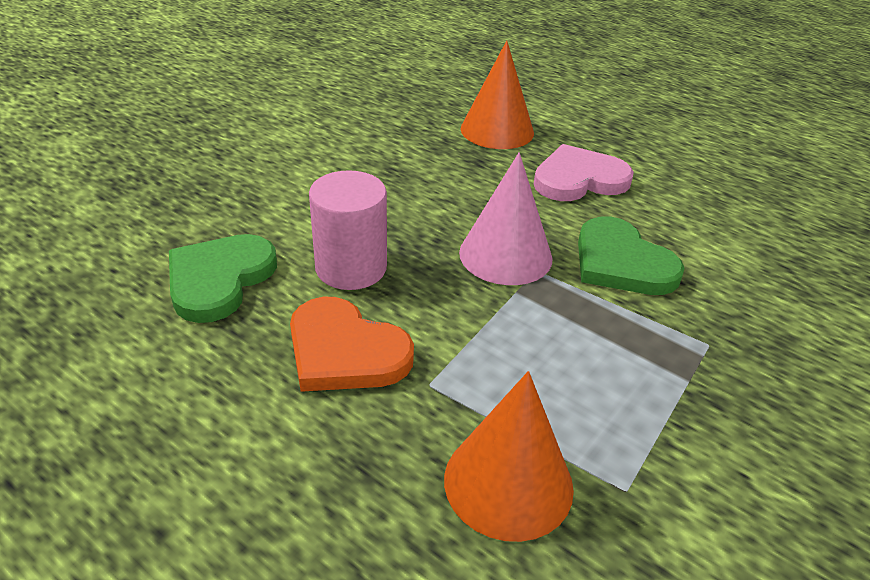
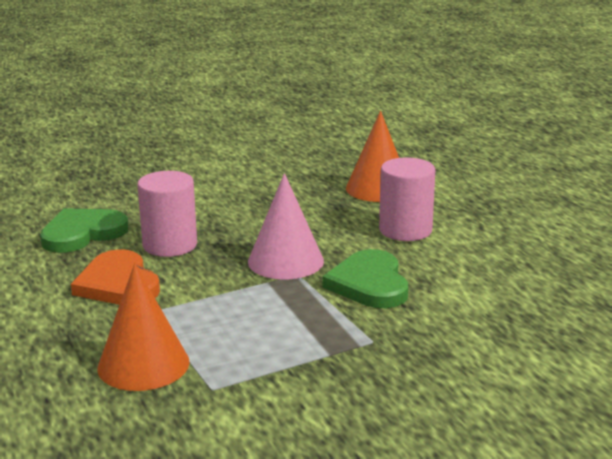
camera: 30 degrees right, 15 degrees down
(579, 179) = (405, 230): pink heart -> pink cylinder

